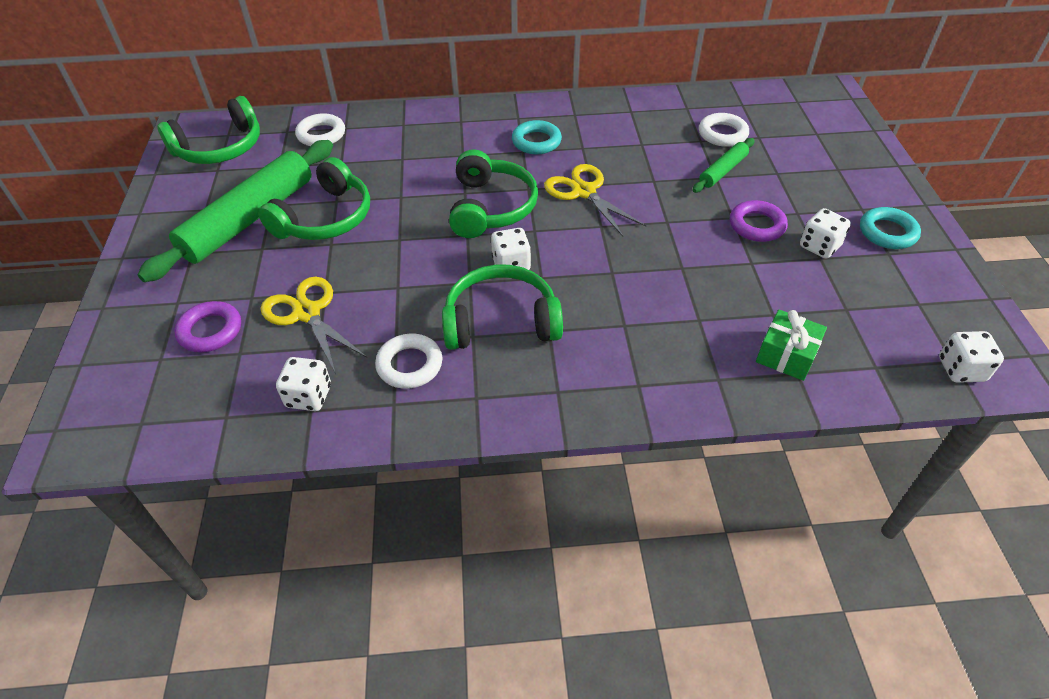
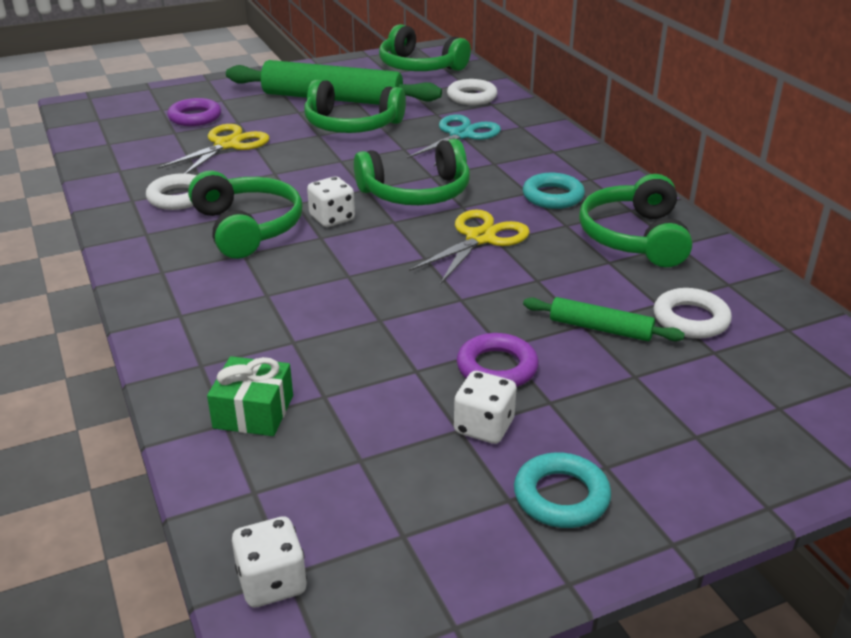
camera: 70 degrees right, 15 degrees down
(309, 396) = (134, 166): white dice -> none
(397, 159) = (461, 135): none -> turquoise scissors
(614, 124) = (634, 237): none -> green headphones

